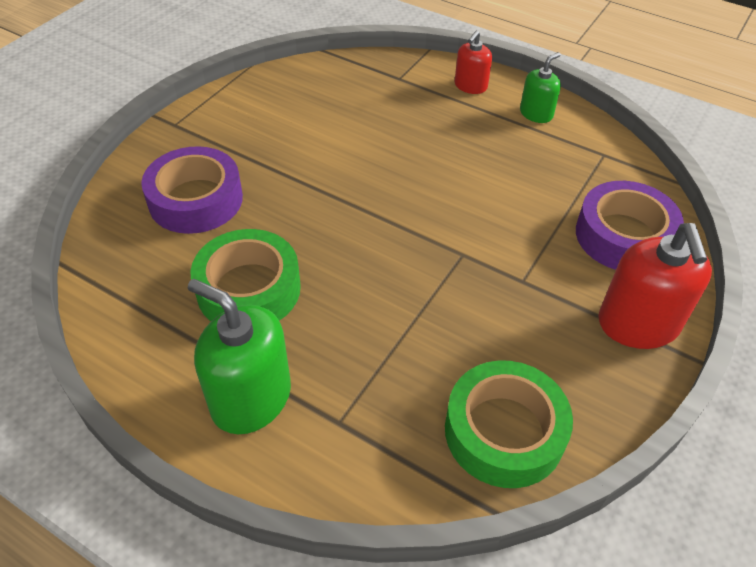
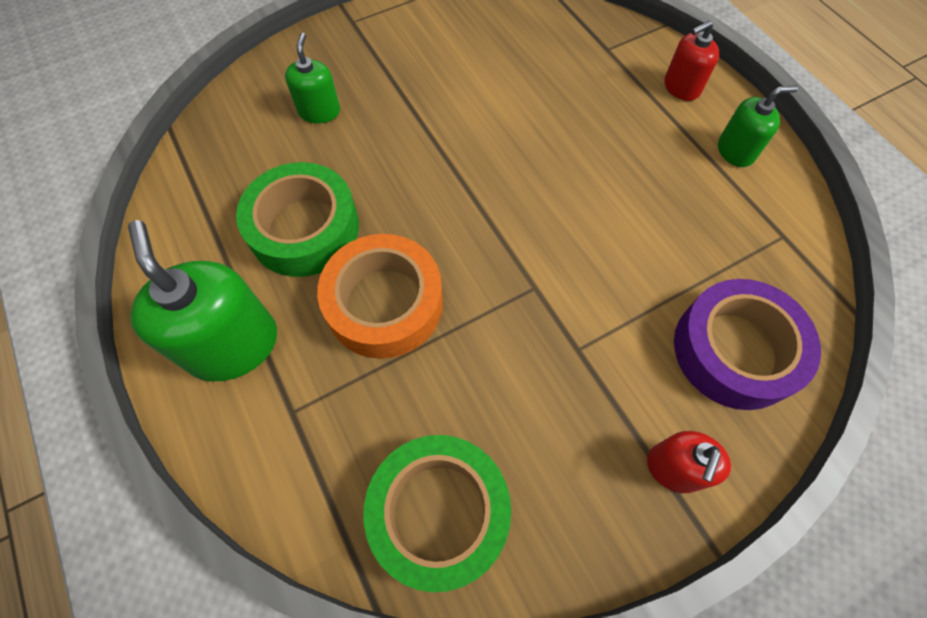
camera: 30 degrees right, 15 degrees up
(196, 200) = (319, 111): purple tape -> green soap dispenser
(357, 313) = (384, 303): none -> orange tape
(638, 324) = (674, 468): red soap dispenser -> red soap dispenser, size x0.57

